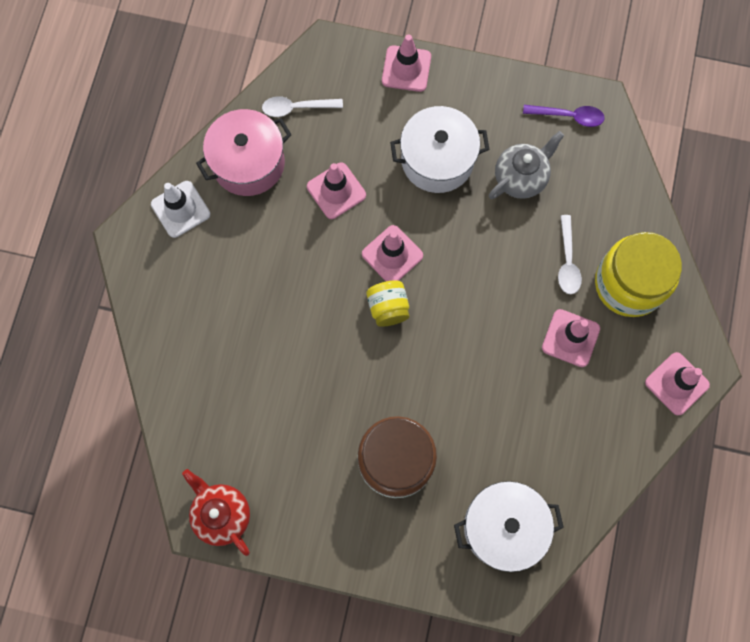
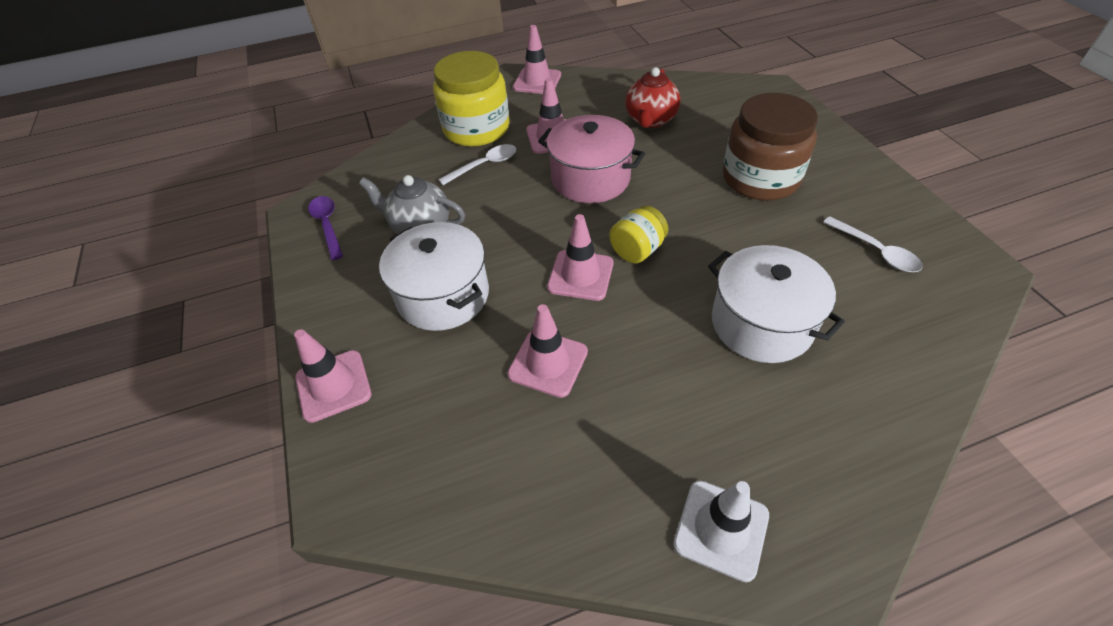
camera: 120 degrees left, 25 degrees down
(222, 514) = (956, 258): red teapot -> red teapot (650, 120)
(248, 163) = (585, 485): pink pot -> pink pot (590, 178)
(296, 108) = (462, 478): white spoon -> white spoon (876, 251)
(503, 527) = (732, 108): white pot -> white pot (761, 323)

